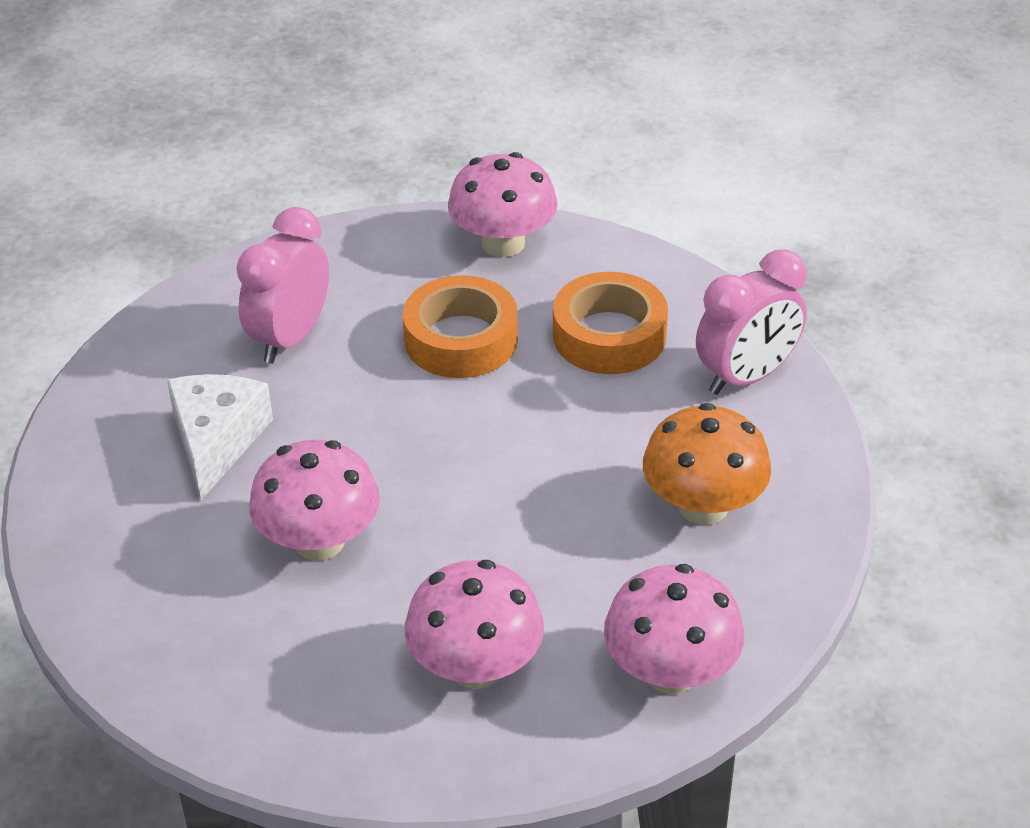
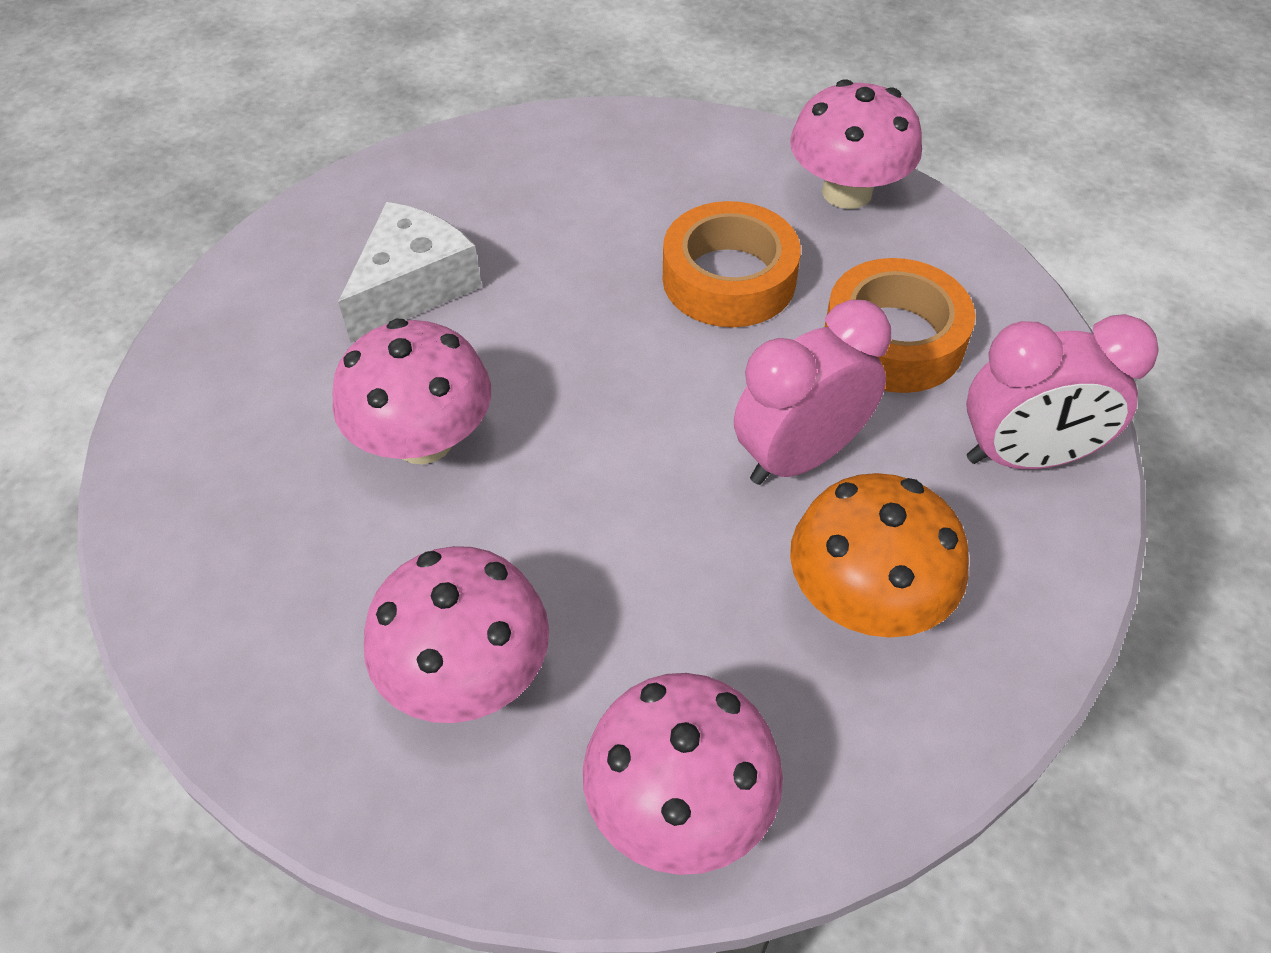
camera: 30 degrees right, 10 degrees up
(290, 338) = (562, 210): pink clock -> pink clock (799, 457)

